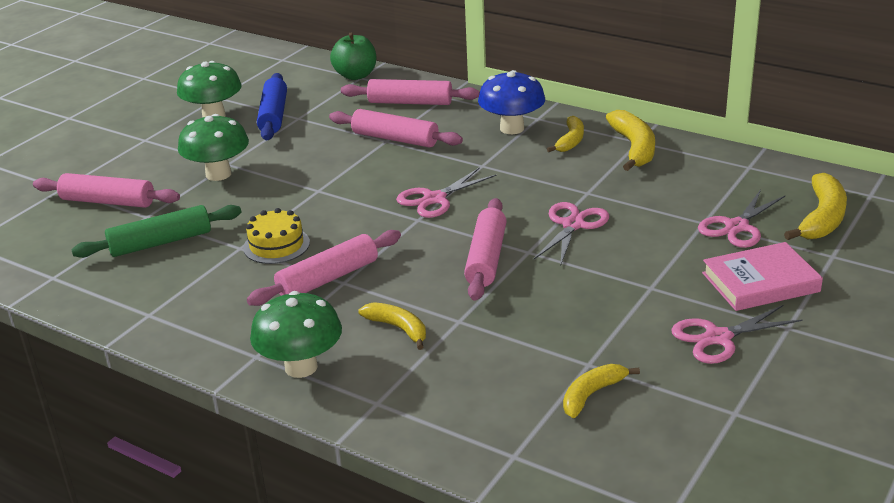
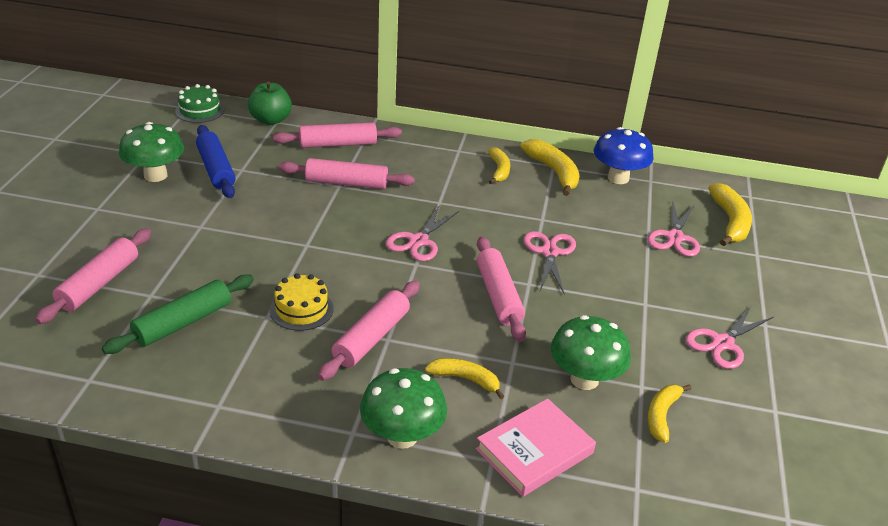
camera: 25 degrees left, 5 degrees up
(108, 201) = (99, 283): pink rolling pin -> pink rolling pin turned 60 degrees counterclockwise
(218, 174) = (198, 239): green mushroom -> green mushroom (584, 379)
(291, 62) = (199, 111): none -> green cake
(512, 128) = (443, 162): blue mushroom -> blue mushroom (618, 178)
(760, 282) = (722, 287): pink book -> pink book (534, 451)

